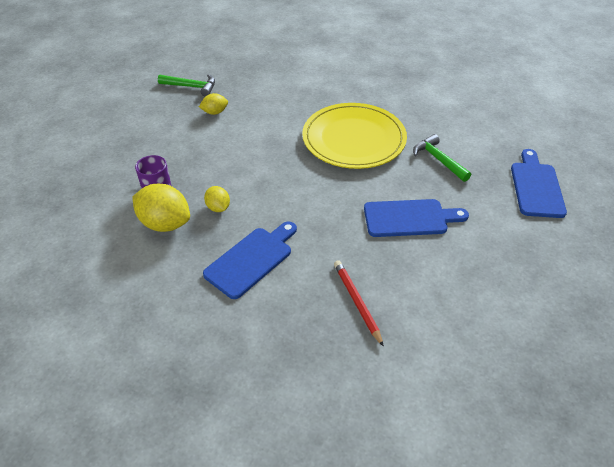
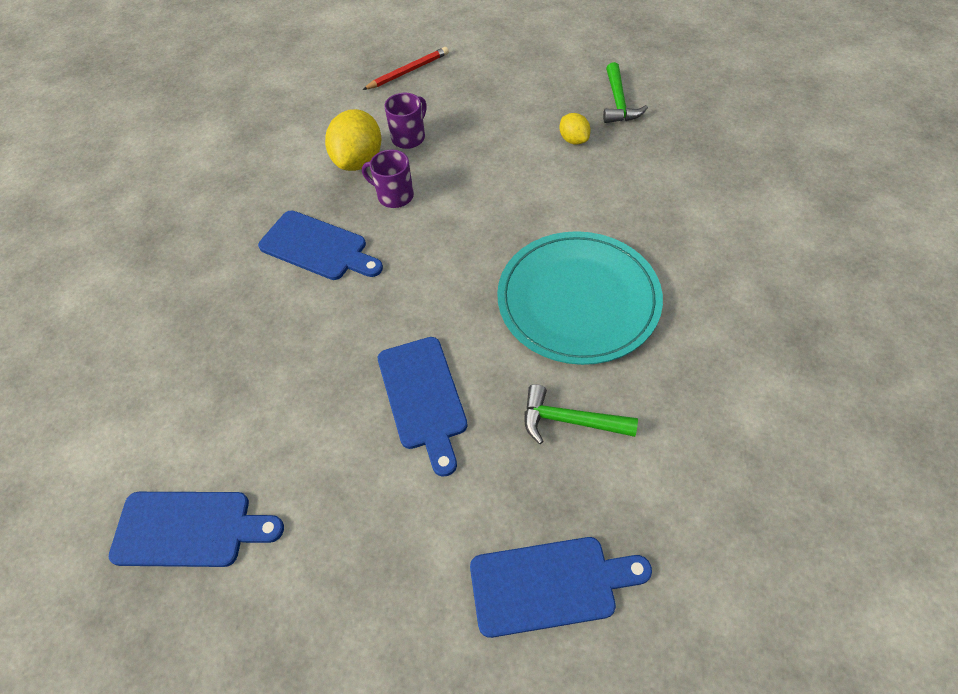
camera: 80 degrees right, 10 degrees up
(218, 207) = (394, 195): yellow lemon -> purple mug
(354, 139) = (578, 300): yellow plate -> turquoise plate
(357, 302) = (266, 361): red pencil -> red pencil (408, 71)
(438, 160) = (570, 421): green hammer -> green hammer turned 120 degrees counterclockwise
(495, 357) = (189, 528): none -> blue cutting board

